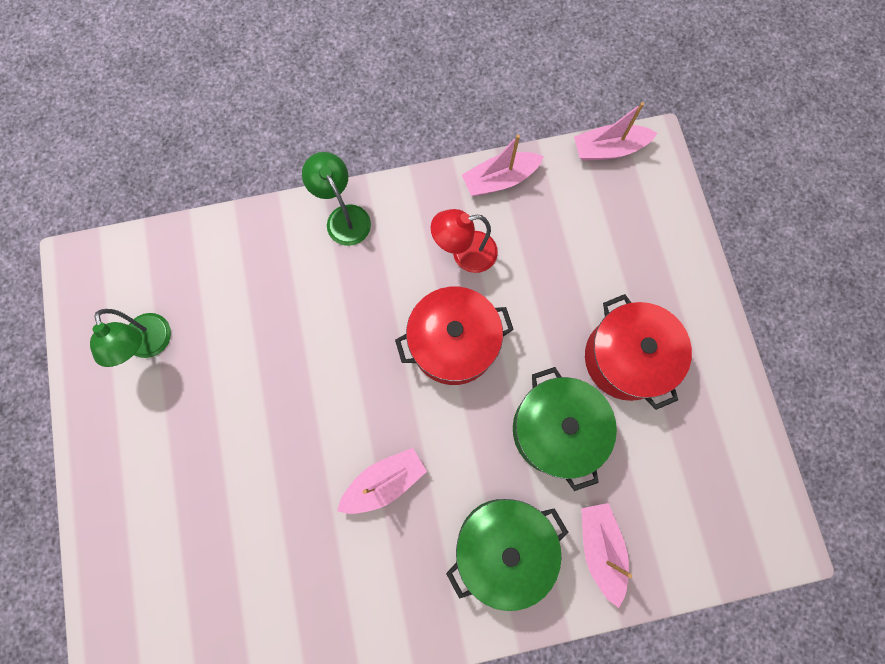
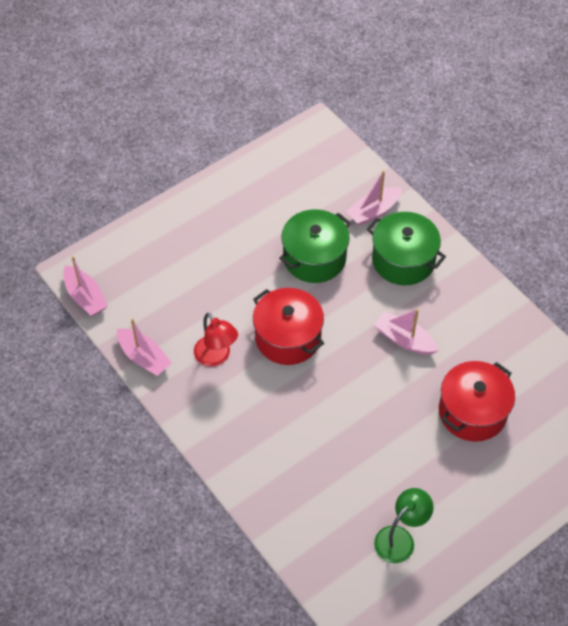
camera: 115 degrees left, 20 degrees down
(344, 217) = (226, 451): green lamp -> none
(626, 358) = (244, 236): red pot -> red pot (472, 412)

